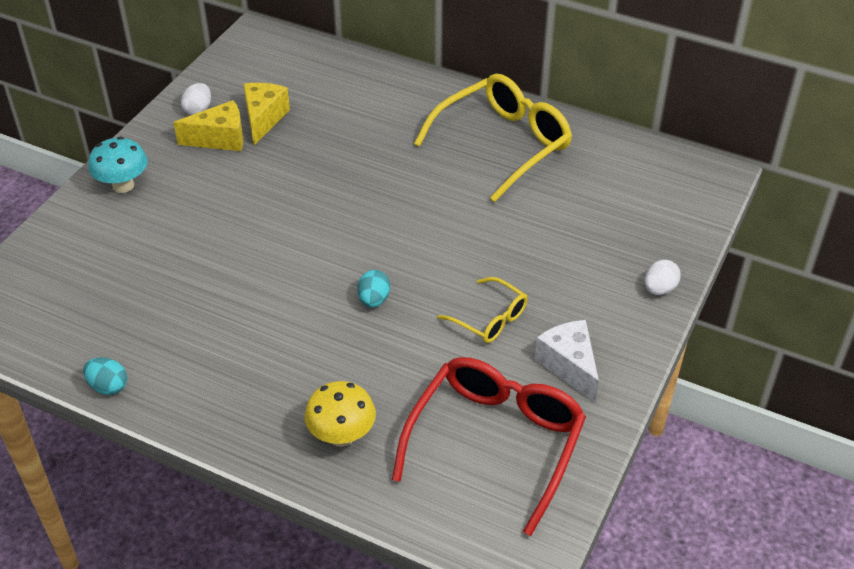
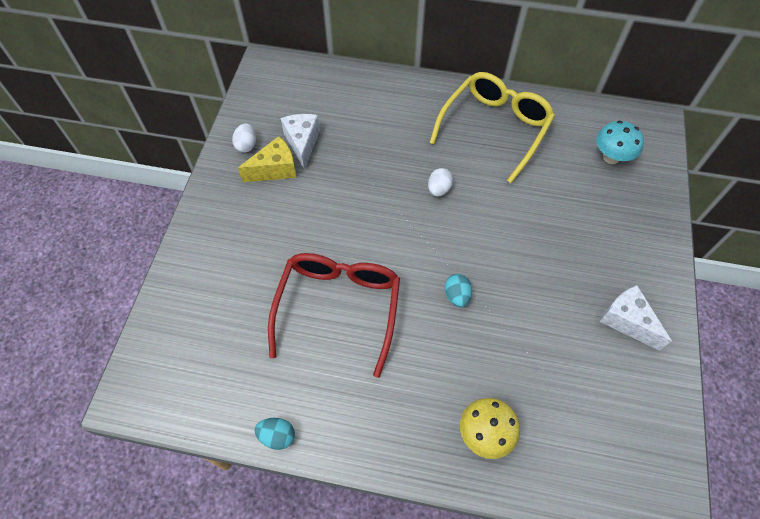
camera: 15 degrees left, 15 degrees up
(123, 185) = (213, 232): turquoise mushroom -> turquoise mushroom (611, 157)
(263, 119) = (302, 143): yellow cheese -> white cheese
(489, 318) = (550, 291): yellow glasses -> none
(495, 444) = (603, 409): red glasses -> red glasses (338, 309)
(659, 289) = (661, 234): white egg -> white egg (439, 189)

